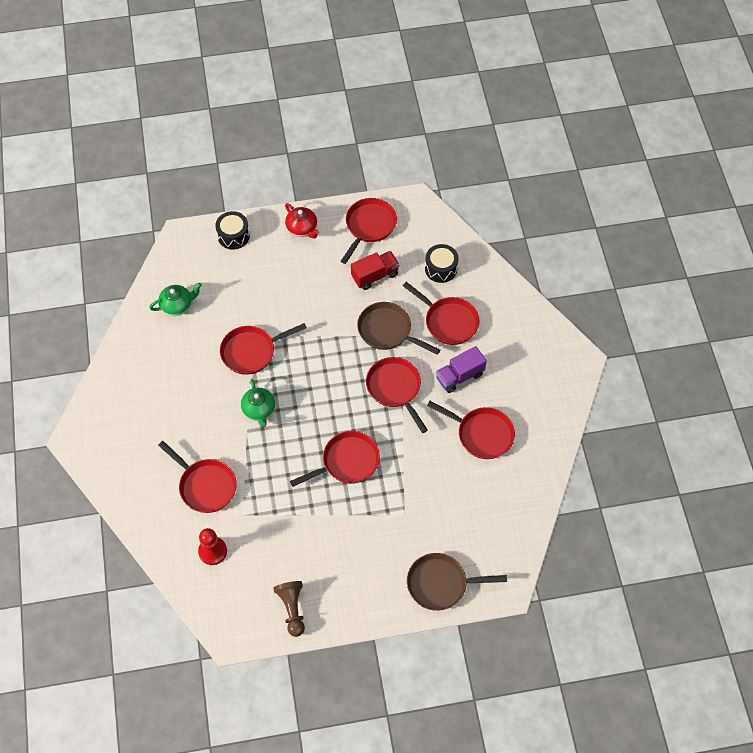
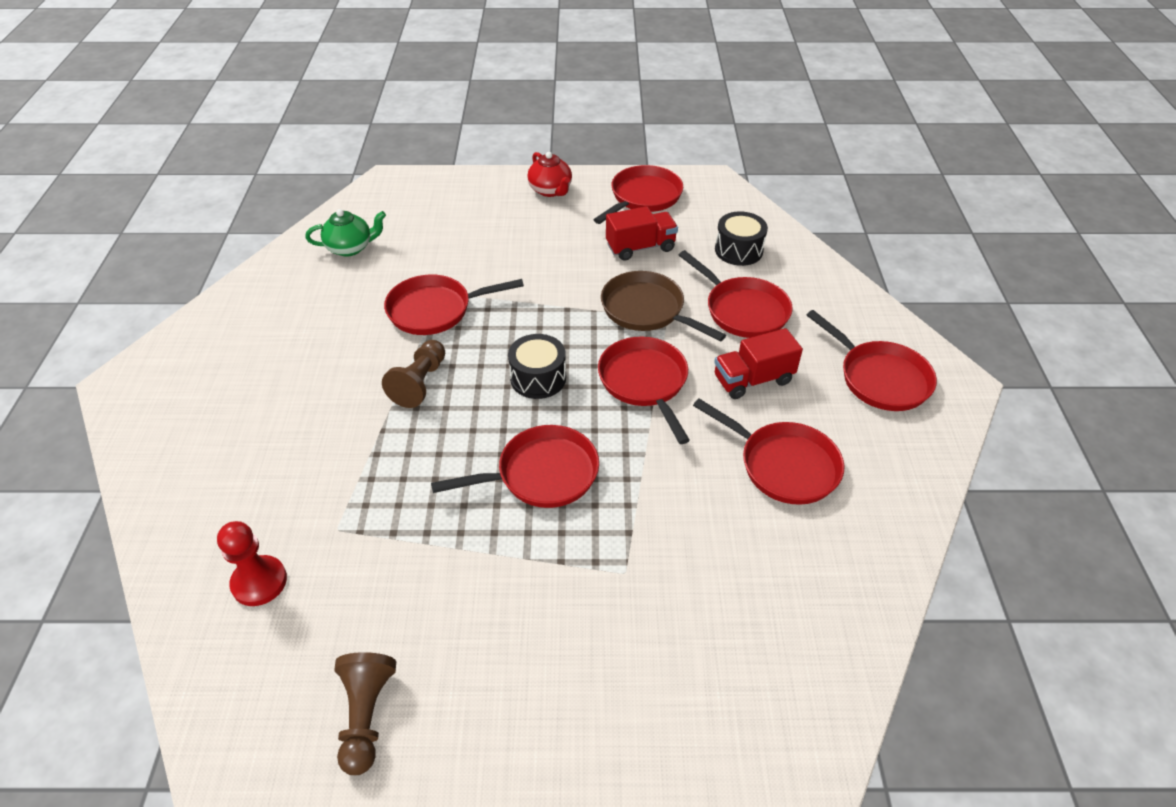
camera: 10 degrees right, 15 degrees down
(205, 486) = (291, 475): red pan -> red pan (879, 378)
(233, 236) = (456, 187): black drum -> black drum (538, 378)
(259, 410) = (420, 383): green teapot -> brown pawn
(441, 584) = (677, 716): brown pan -> none
(459, 376) = (753, 380): purple truck -> red truck

